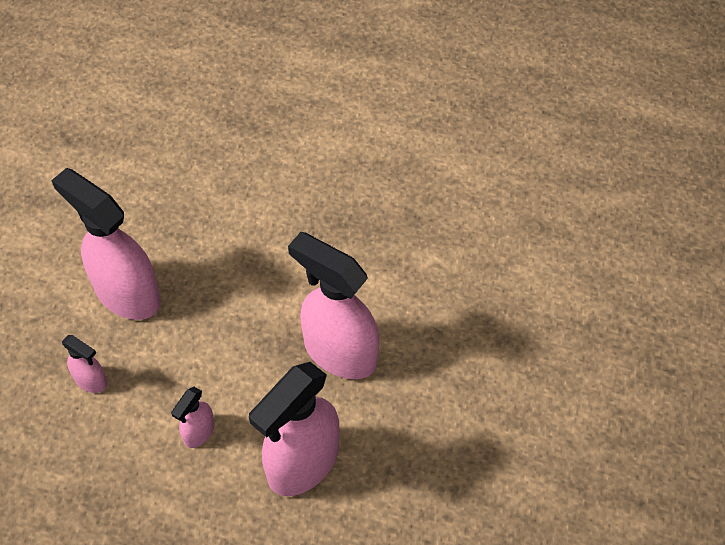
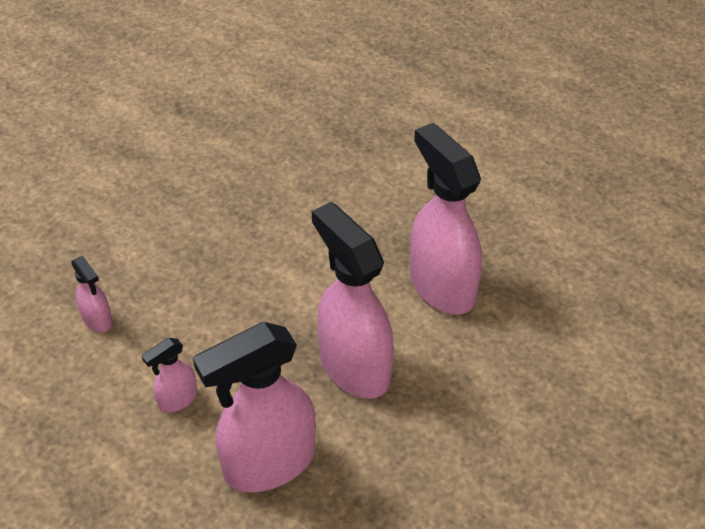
camera: 20 degrees right, 10 degrees down
(127, 293) = (169, 252): pink spray bottle -> pink spray bottle (441, 286)

